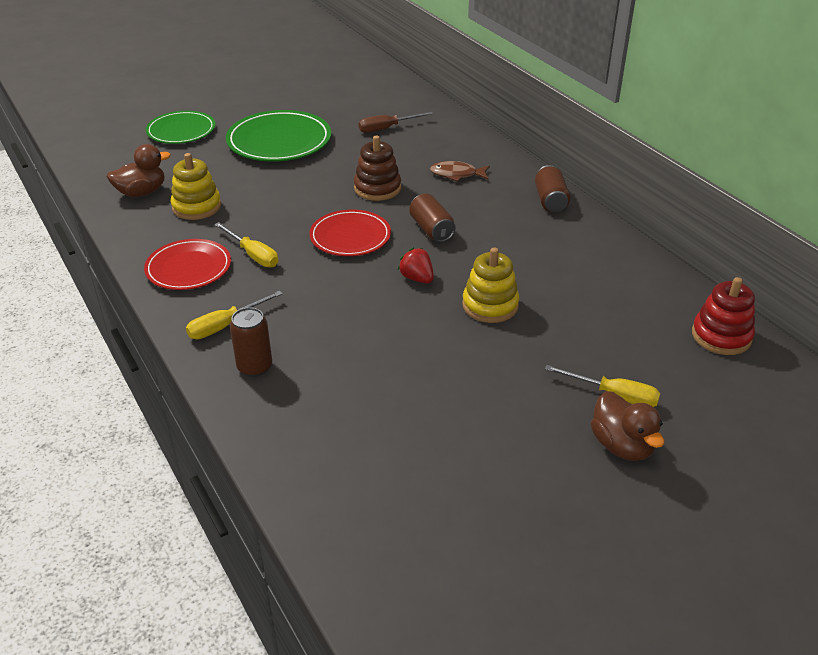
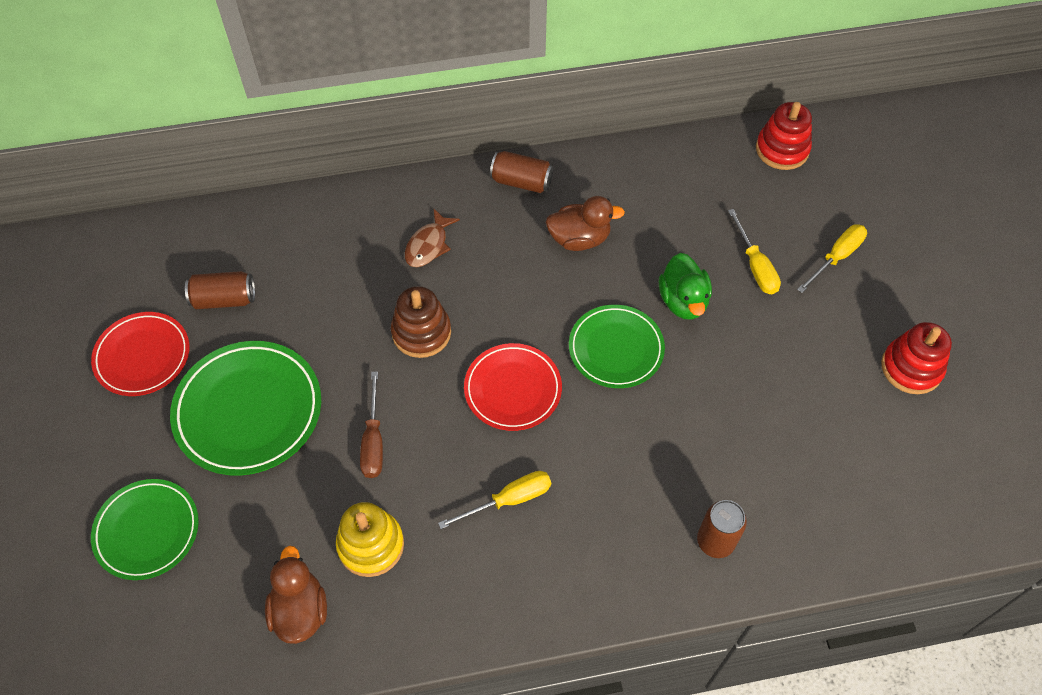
camera: 70 degrees left, 20 degrees up
(188, 268) = (509, 578): red plate -> red plate (142, 356)
(225, 325) = (636, 557): yellow screwdriver -> yellow screwdriver (755, 266)
(387, 128) = (281, 280): brown screwdriver -> brown screwdriver (373, 441)
(417, 278) = (616, 349): red strawberry -> green plate
(431, 229) = (531, 306): brown can -> brown can (224, 299)
(490, 305) = (683, 301): yellow stacking toy -> green duck
(510, 473) = (911, 368): none -> red stacking toy
(622, 446) = (896, 277): brown duck -> brown duck (579, 239)

